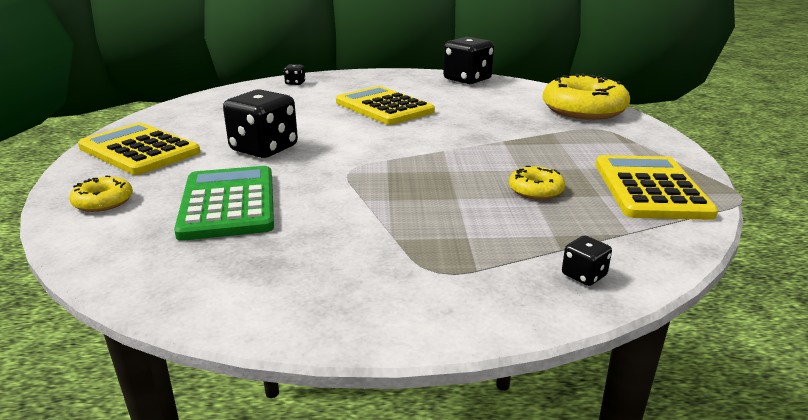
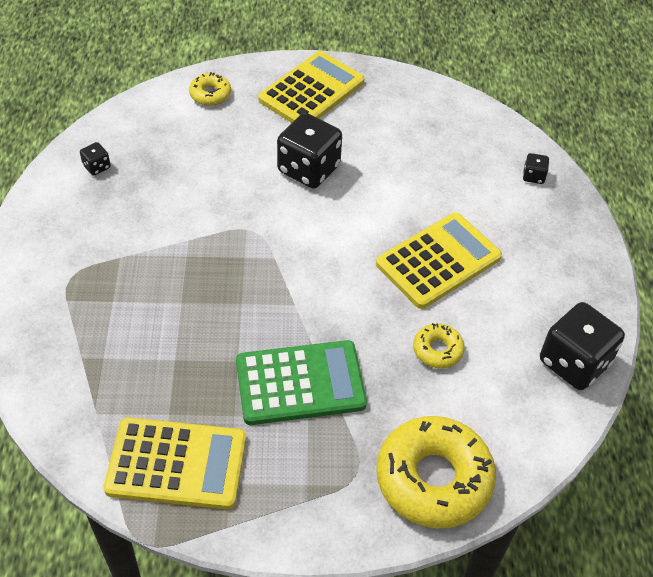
camera: 90 degrees right, 25 degrees up
(228, 203) = (196, 160): green calculator -> green calculator (300, 383)
(535, 190) = (188, 364): yellow donut -> yellow donut (437, 350)
(584, 275) = (42, 362): black dice -> black dice (96, 167)

